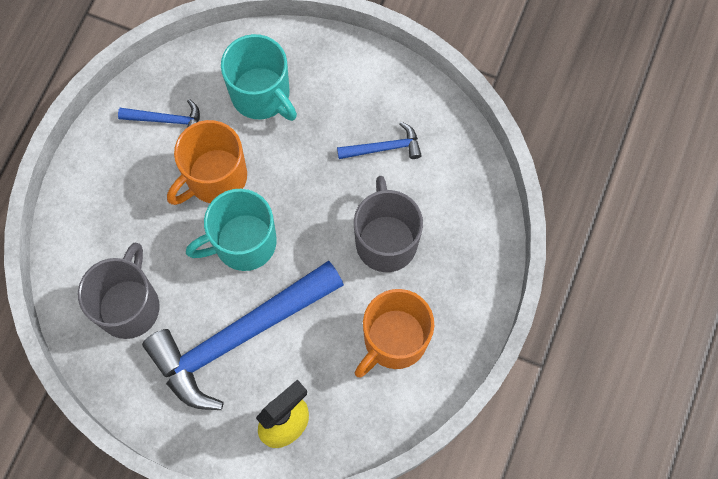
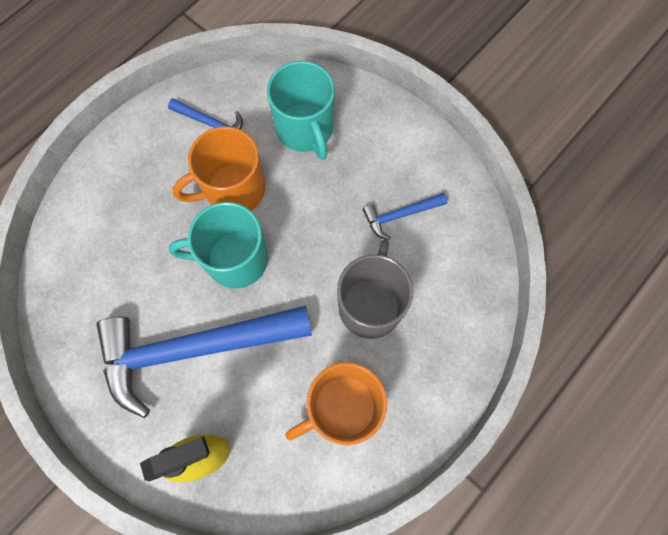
camera: 20 degrees right, 0 degrees up
(129, 306) = (106, 281): grey mug -> none
(383, 148) = (400, 215): blue hammer -> blue hammer turned 150 degrees clockwise

